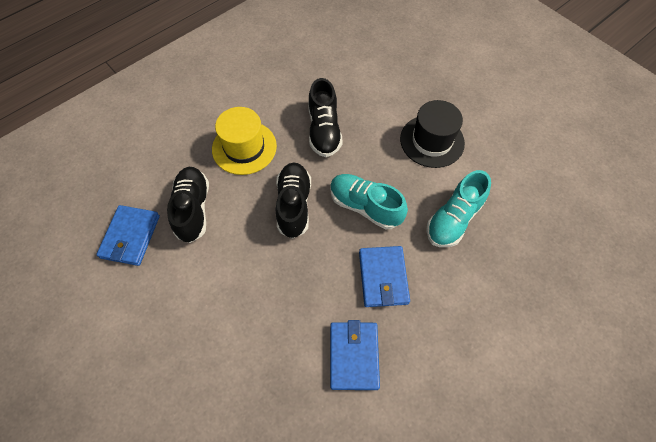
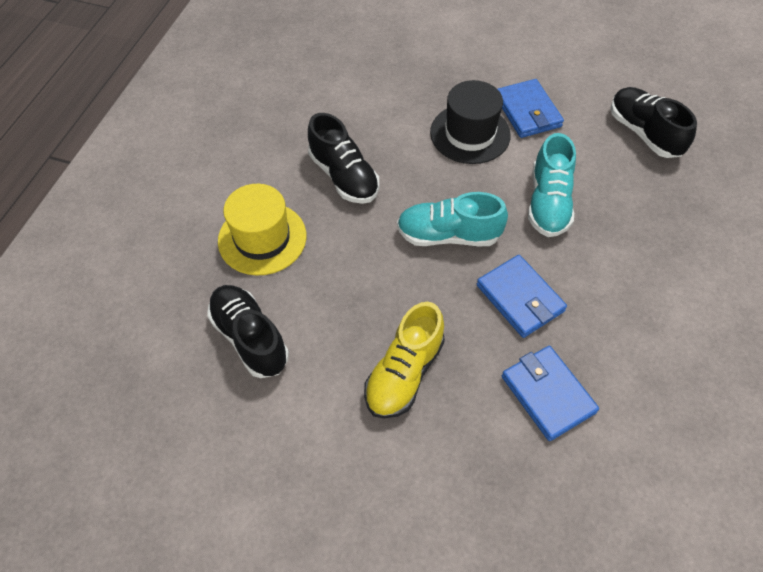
camera: 30 degrees left, 5 degrees down
(130, 236) = (192, 410): blue wallet -> blue wallet (527, 111)
(269, 285) = (404, 373): none -> yellow shoe
(294, 205) = (368, 273): black shoe -> black shoe (644, 133)

